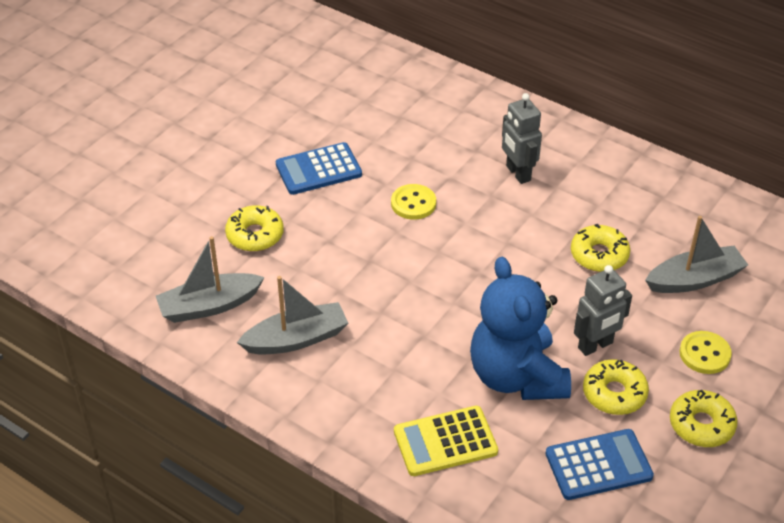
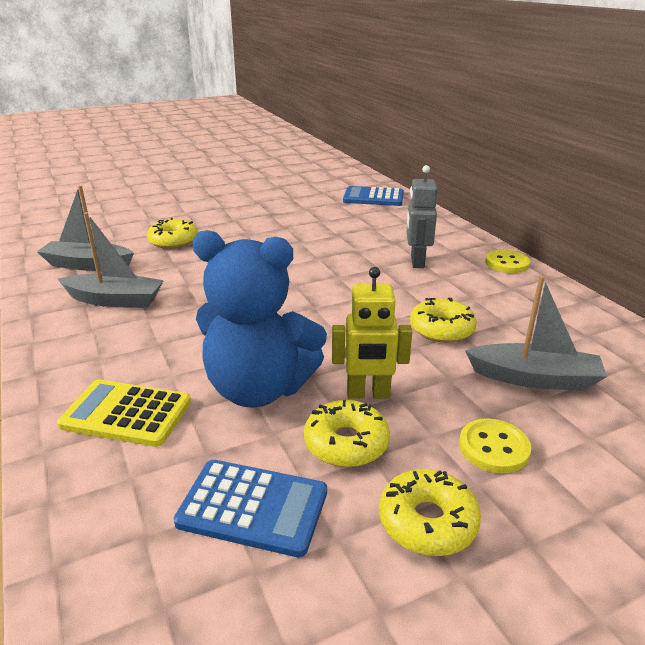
camera: 30 degrees right, 15 degrees down
(318, 170) = (262, 224): blue calculator -> blue calculator (373, 197)
(413, 203) = (309, 255): yellow button -> yellow button (507, 263)
(516, 376) = (259, 389): blue teddy bear -> blue teddy bear turned 90 degrees counterclockwise
(595, 346) = (368, 394): grey robot -> yellow robot

